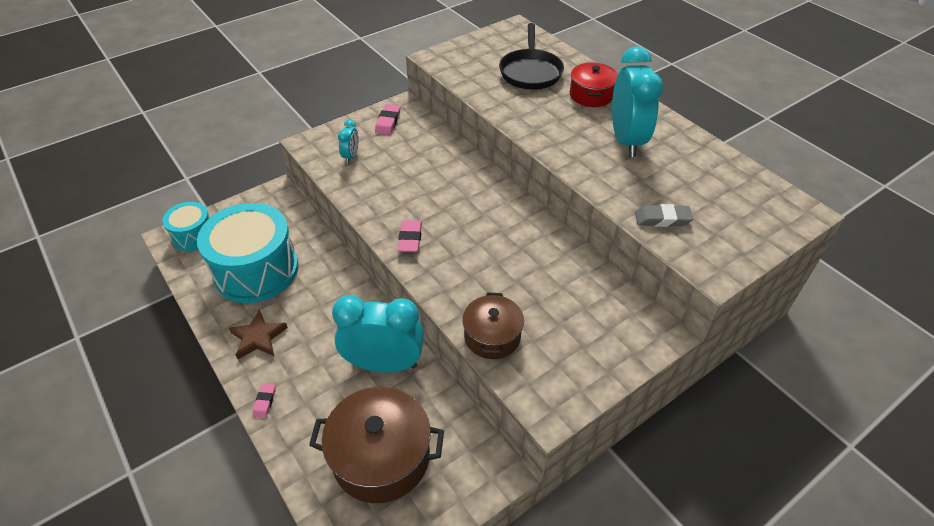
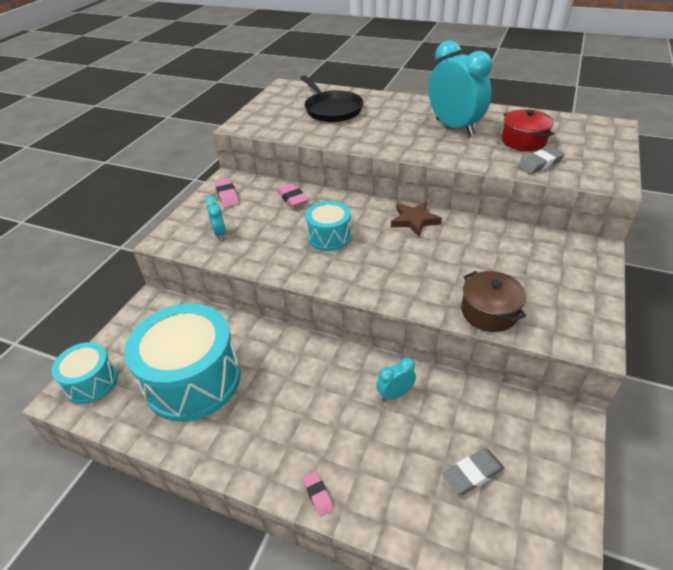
camera: 30 degrees left, 5 degrees down
(258, 337) = (253, 439): brown star -> brown star (414, 221)
(381, 457) = (472, 474): brown pot -> grey eraser
(384, 364) = (395, 394): turquoise clock -> turquoise clock, size x0.45
(410, 239) = (342, 273): pink eraser -> pink eraser (292, 198)
(432, 201) = (329, 237): none -> turquoise drum
(591, 95) = (395, 109): red pot -> red pot (523, 141)

